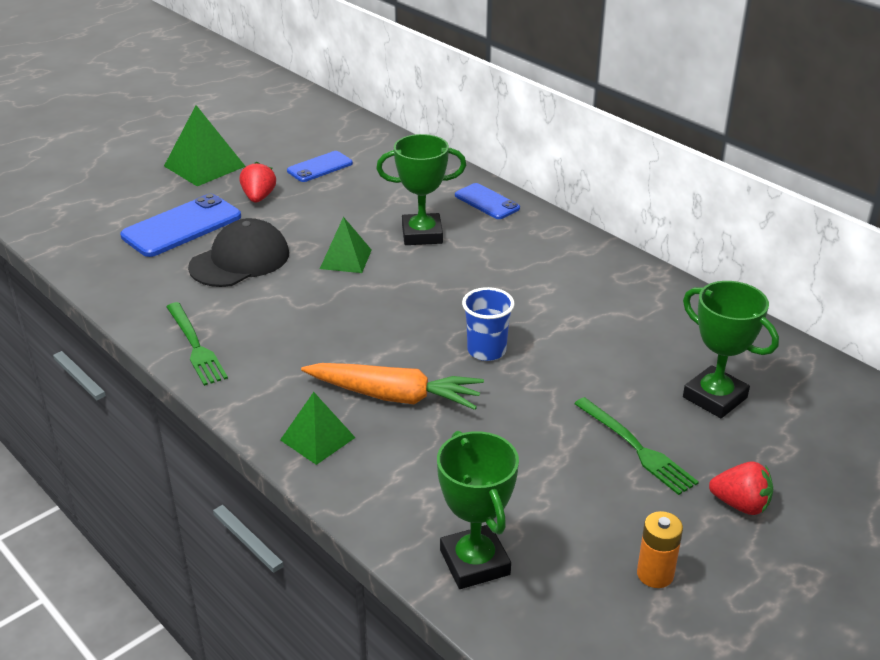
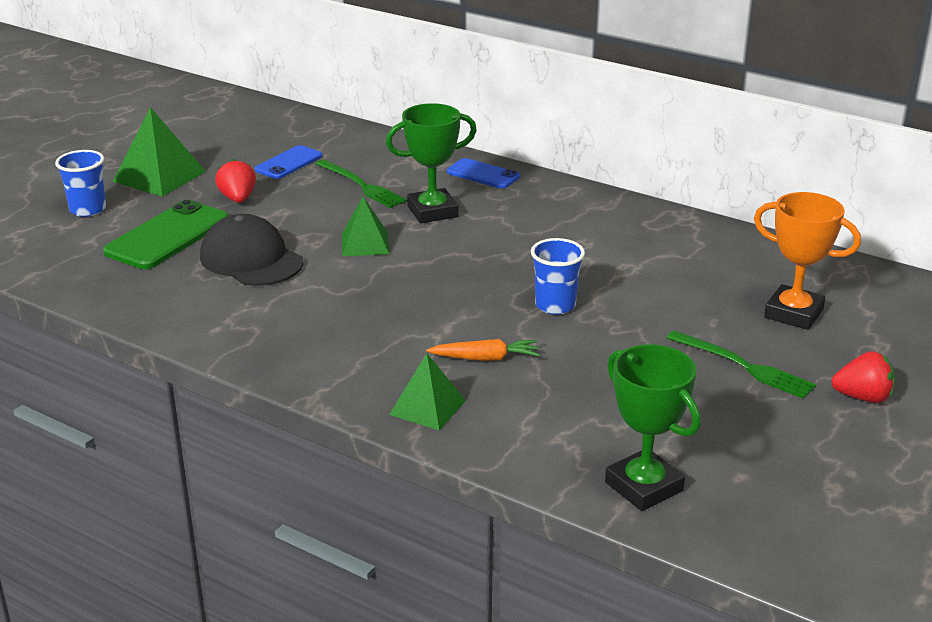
camera: 15 degrees left, 5 degrees down
(130, 191) = (88, 209): none -> blue cup
(182, 226) = (168, 236): blue phone -> green phone
(195, 346) = (248, 344): green fork -> green fork (361, 185)
(240, 260) = (251, 259): black cap -> black cap turned 75 degrees counterclockwise
(394, 396) = (485, 358): orange carrot -> orange carrot, size x0.58
(655, 574) = (816, 466): orange battery -> none
(714, 397) = (793, 313): green trophy -> orange trophy

